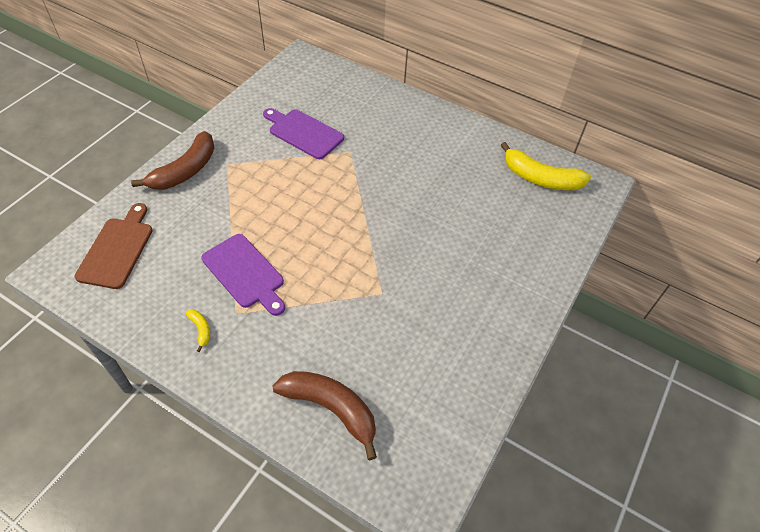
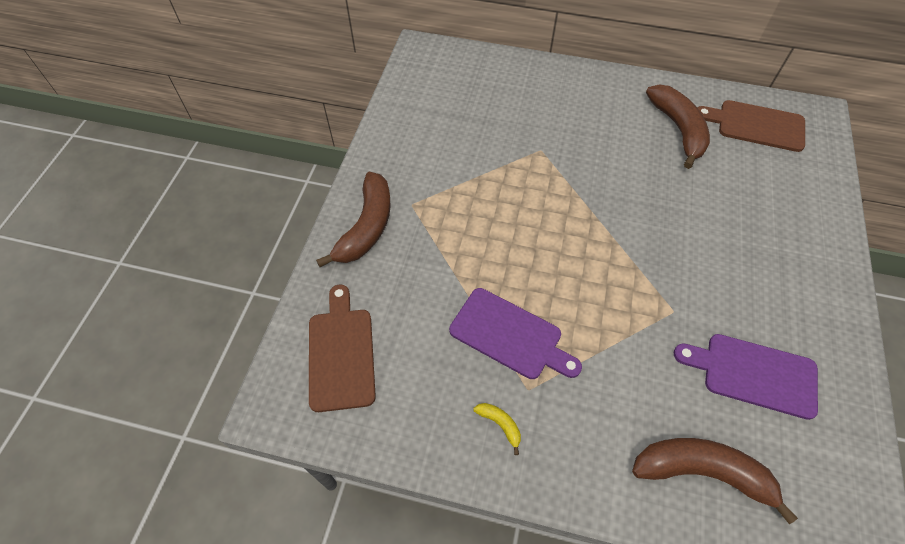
camera: 15 degrees left, 5 degrees up
(304, 133) = (477, 141): purple cutting board -> purple cutting board (753, 374)
(472, 165) = (678, 129): none -> brown banana
(540, 178) = (756, 125): yellow banana -> brown cutting board

